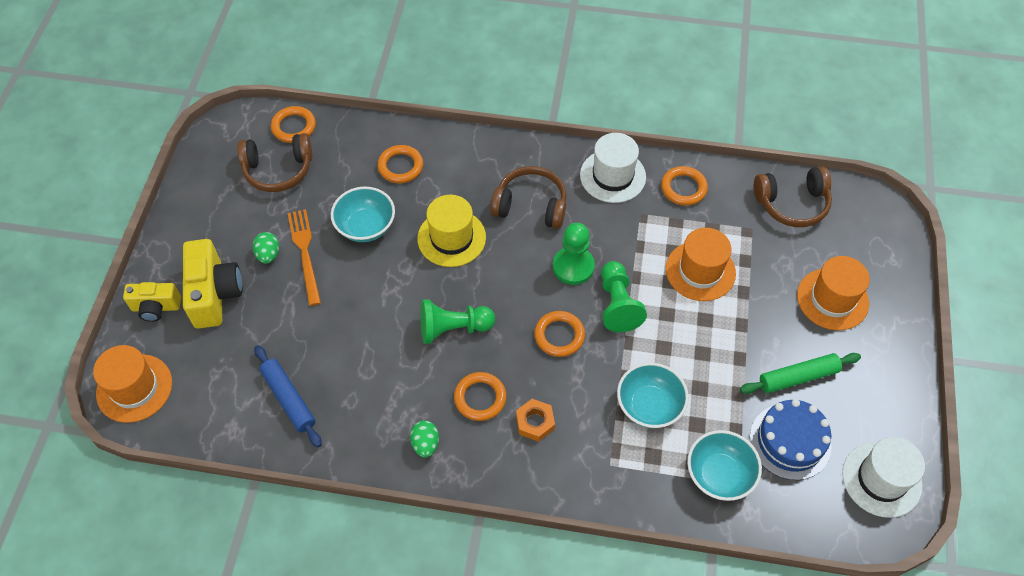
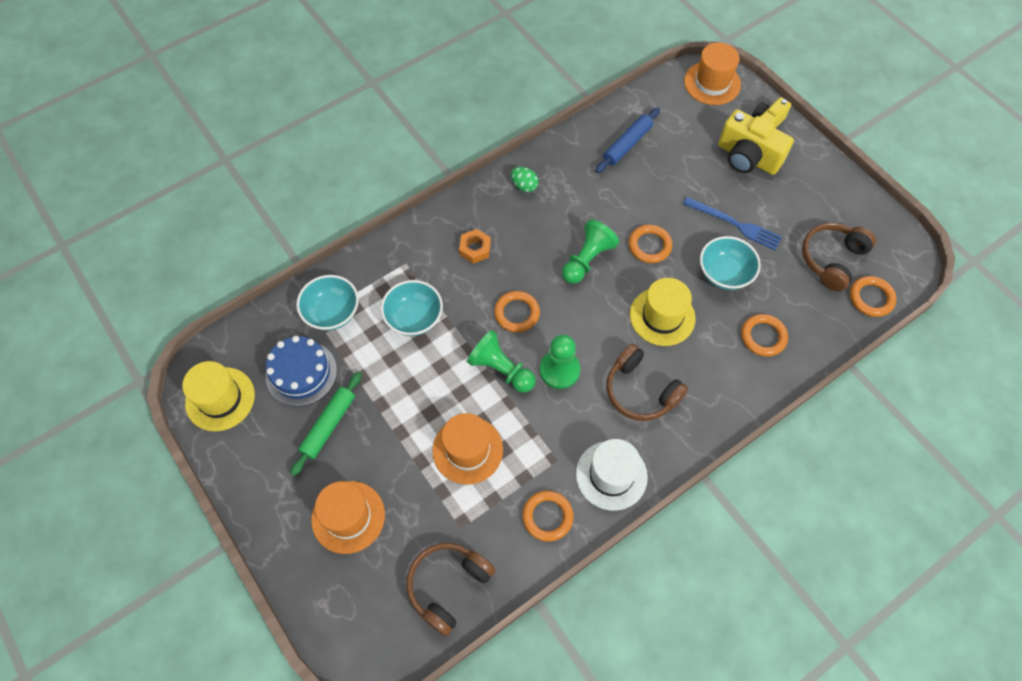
camera: 135 degrees right, 5 degrees up
(268, 254) = (753, 204): green egg -> none
(289, 399) = (627, 144): blue rolling pin -> blue rolling pin turned 60 degrees counterclockwise
(305, 253) = (735, 224): orange fork -> blue fork
(480, 398) = (522, 234): orange ring -> orange ring (649, 246)
(531, 205) = (640, 391): brown headphones -> brown headphones turned 75 degrees clockwise
(881, 479) = (220, 399): white hat -> yellow hat

